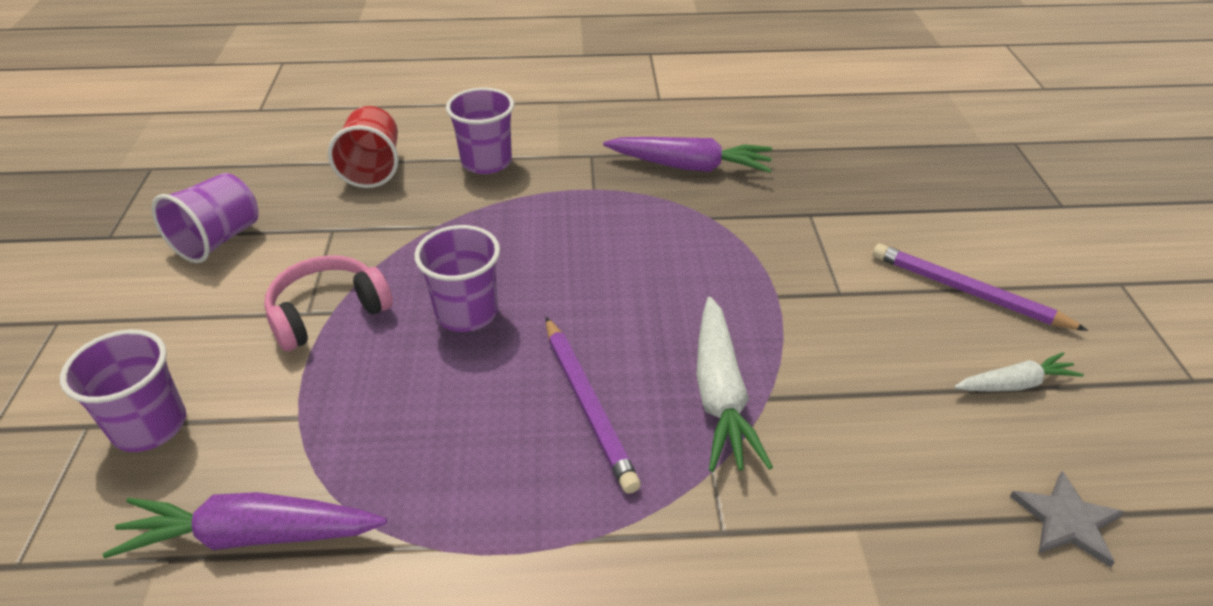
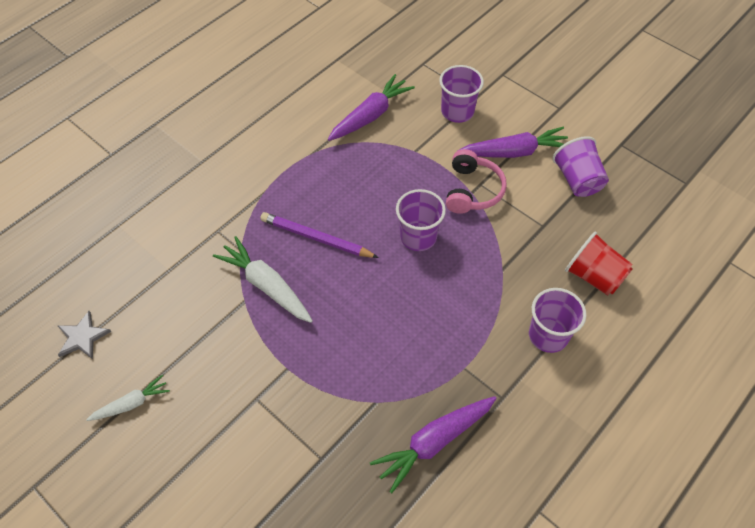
camera: 135 degrees right, 15 degrees up
(206, 315) = (514, 152): none -> purple carrot
(967, 292) = (186, 462): purple pencil -> none
(1014, 384) = (131, 403): white carrot -> white carrot turned 150 degrees counterclockwise

